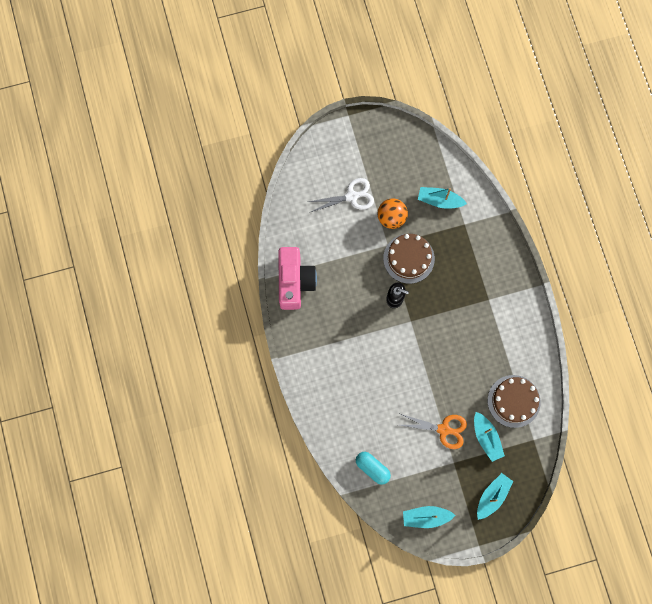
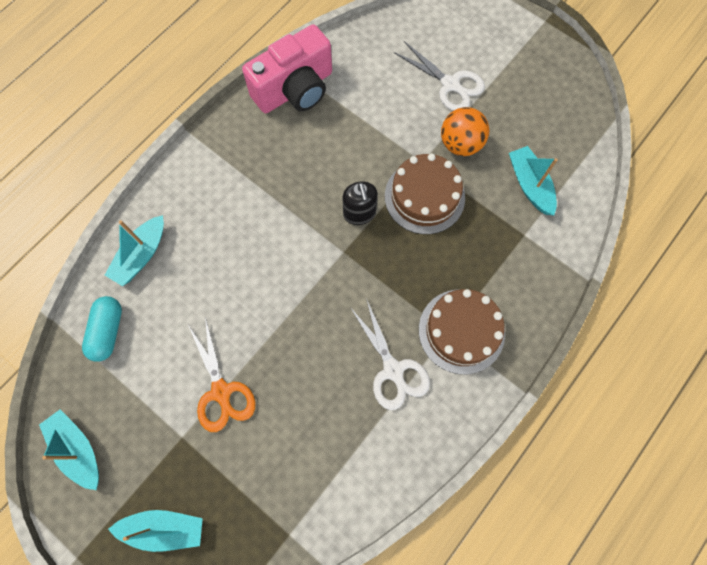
camera: 55 degrees right, 5 degrees down
(486, 438) = (247, 461): turquoise boat -> turquoise boat (141, 255)
(490, 339) = (393, 371): none -> white scissors
(513, 401) = (327, 465): brown cake -> brown cake (461, 331)

